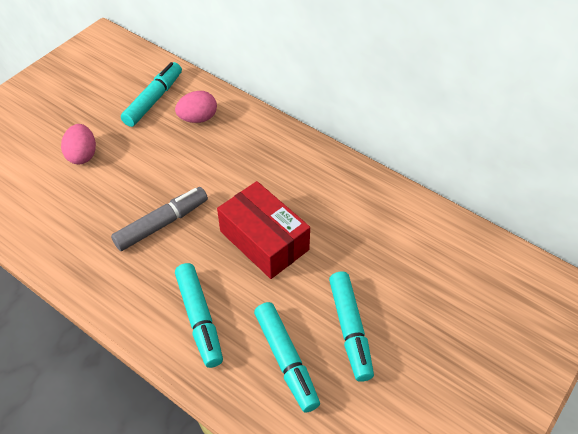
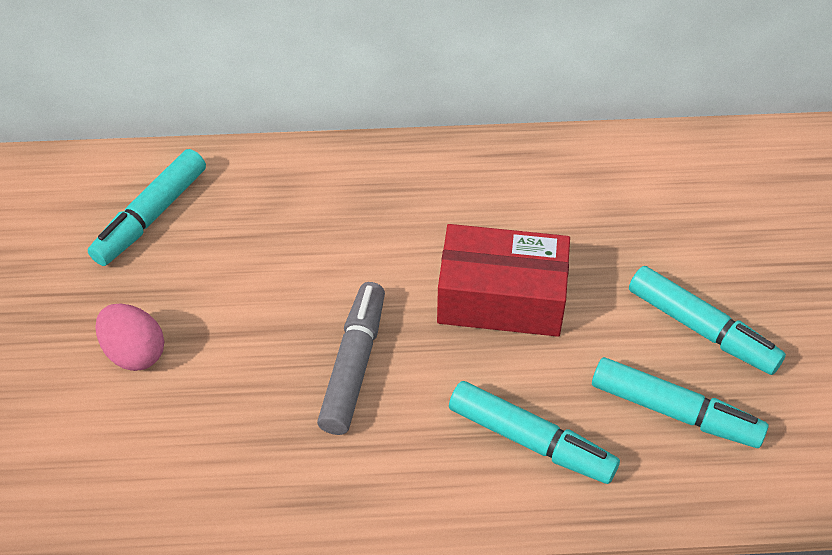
camera: 40 degrees left, 0 degrees up
(153, 100) = (151, 216): turquoise marker -> turquoise marker turned 135 degrees counterclockwise
(198, 118) = (244, 203): pink egg -> none

